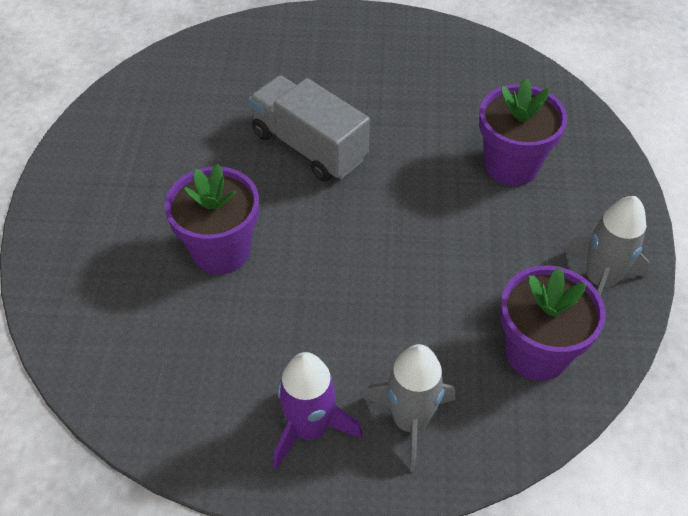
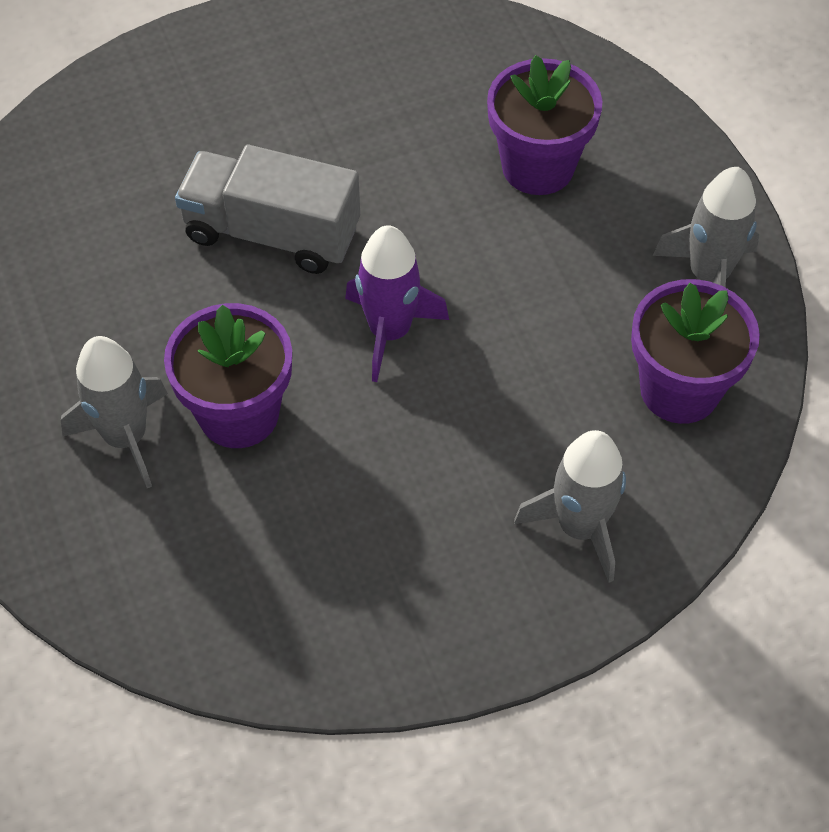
camera: 25 degrees left, 5 degrees up
(142, 238) = (126, 437): none -> grey rocket
(309, 428) = (471, 583): purple rocket -> purple rocket (390, 331)

